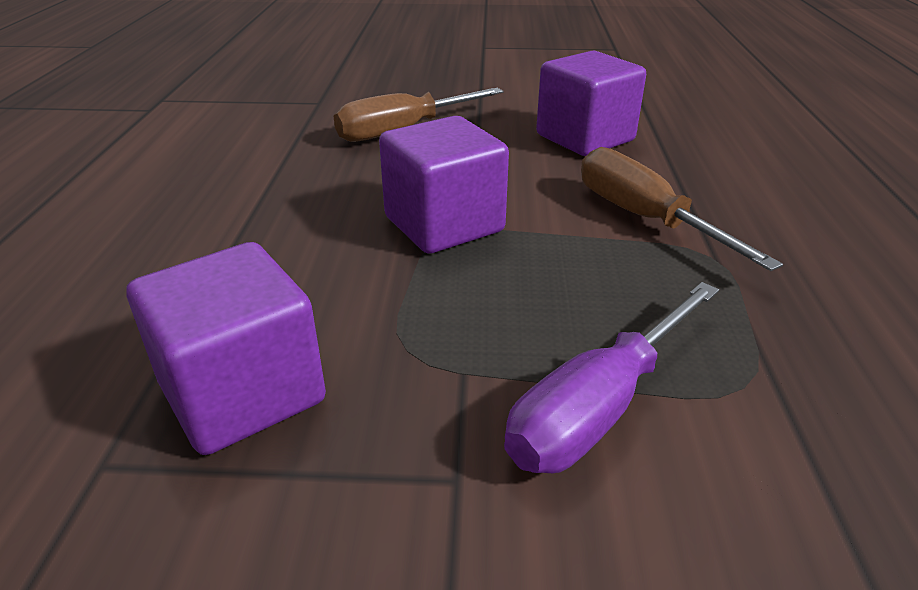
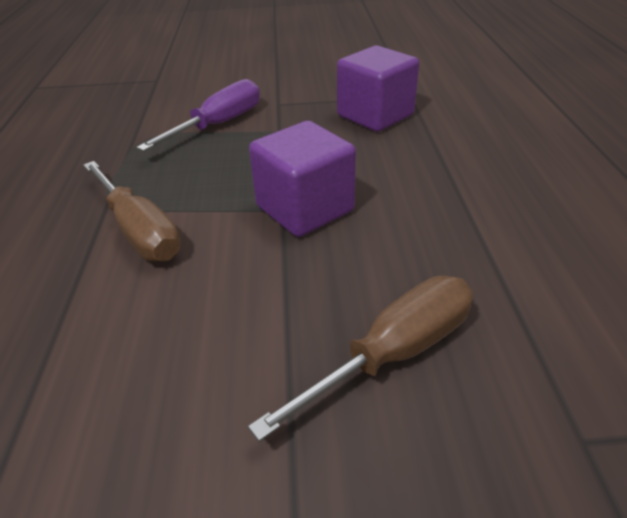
camera: 175 degrees right, 5 degrees up
(585, 138) = (141, 362): purple cube -> none

